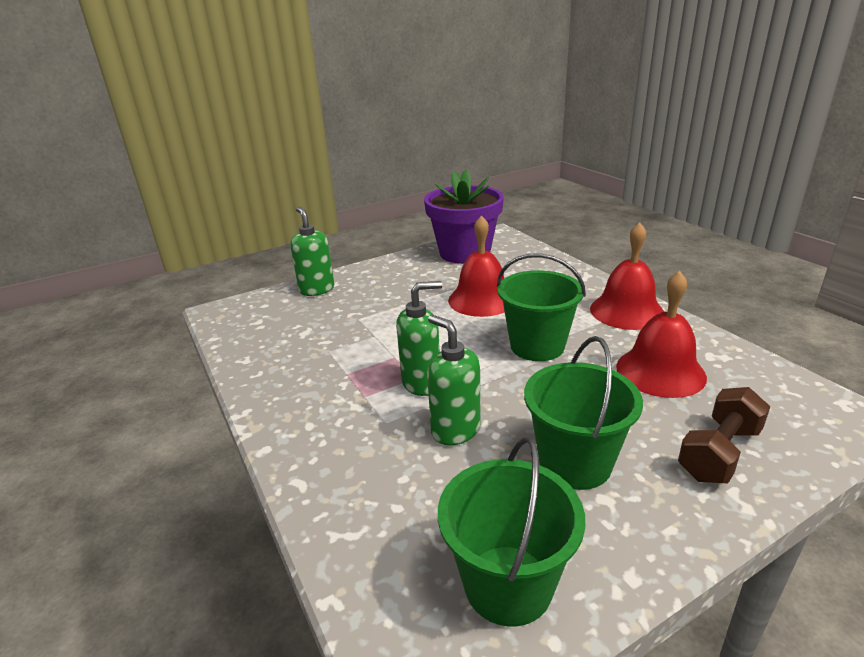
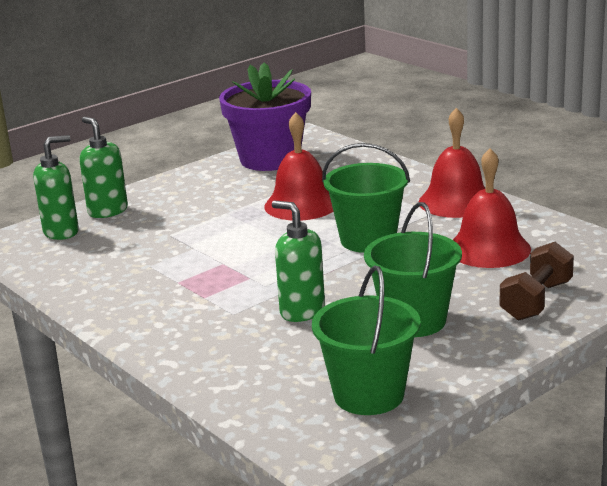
camera: 10 degrees left, 5 degrees down
(422, 383) = (259, 281): green soap dispenser -> green soap dispenser (61, 232)

